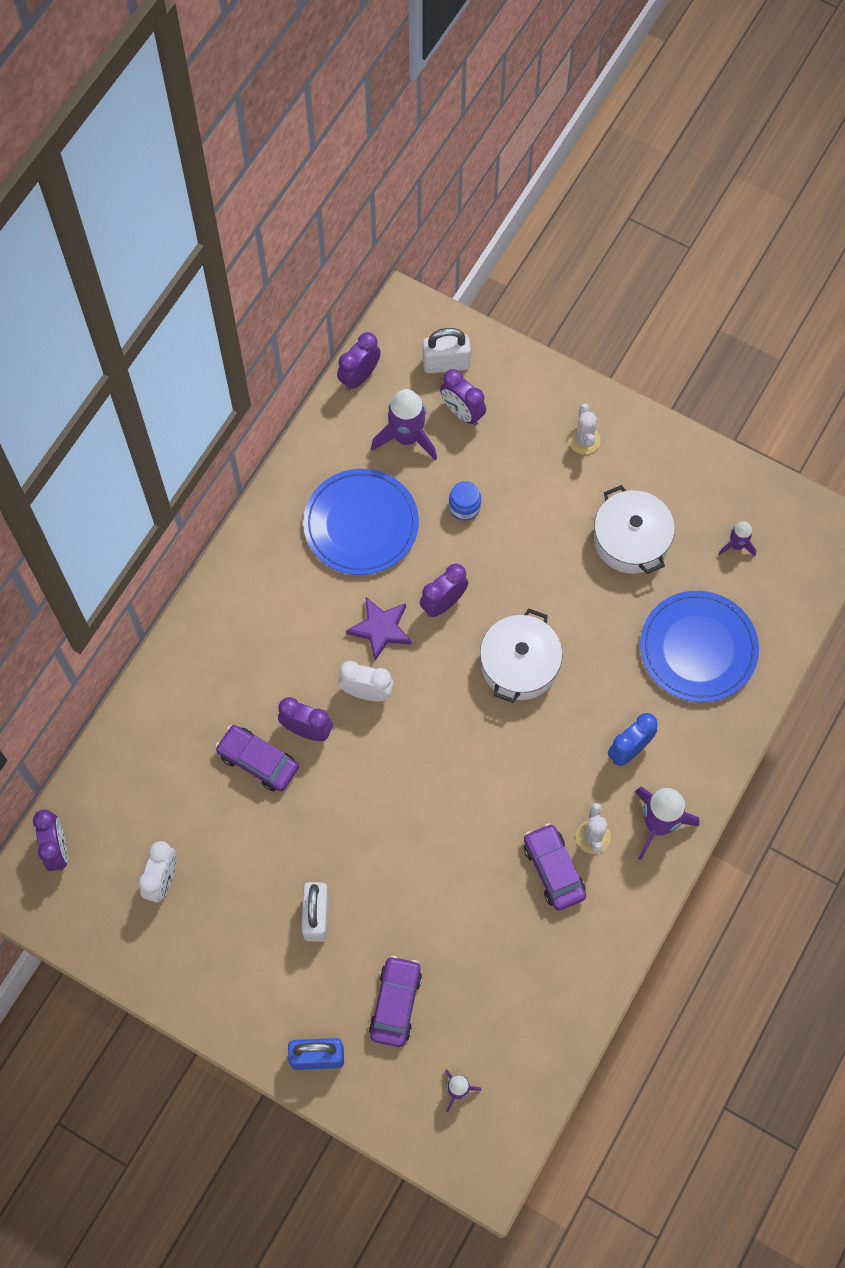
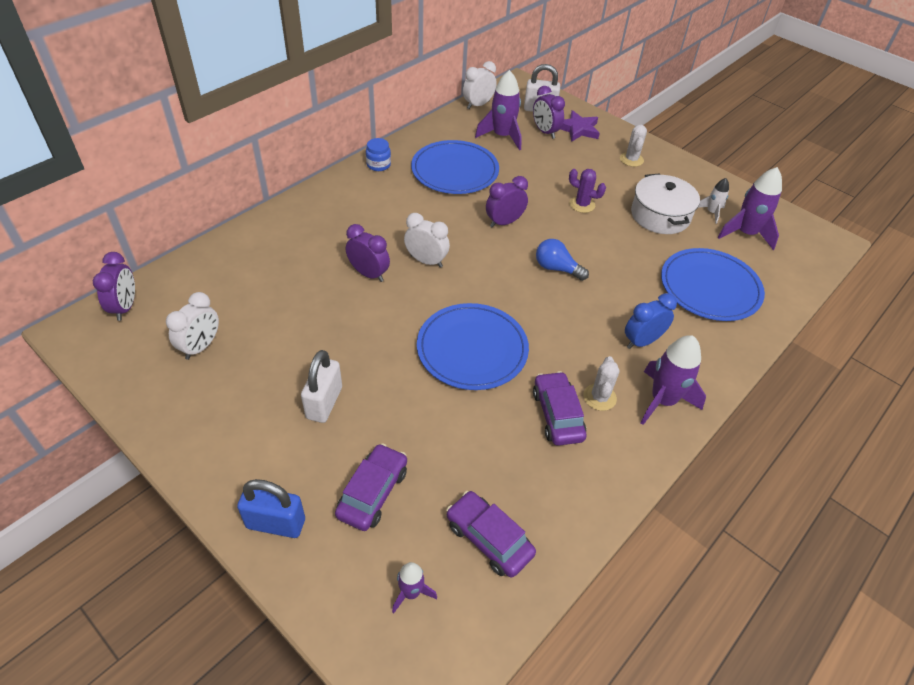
camera: 10 degrees right, 20 degrees down
(258, 761) = (320, 285): purple car -> purple car (489, 539)
(359, 377) = (478, 105): purple clock -> white clock
(381, 629) = (450, 227): purple star -> purple star (578, 129)
(449, 808) = (472, 349): none -> blue plate
(464, 507) = (534, 176): blue jar -> blue jar (378, 165)
(519, 664) = (557, 268): white pot -> blue light bulb
(532, 546) = (582, 205): none -> purple cactus
(693, 517) = (711, 212): none -> white rocket
(736, 545) = (745, 233): purple rocket -> purple rocket, size x1.83

